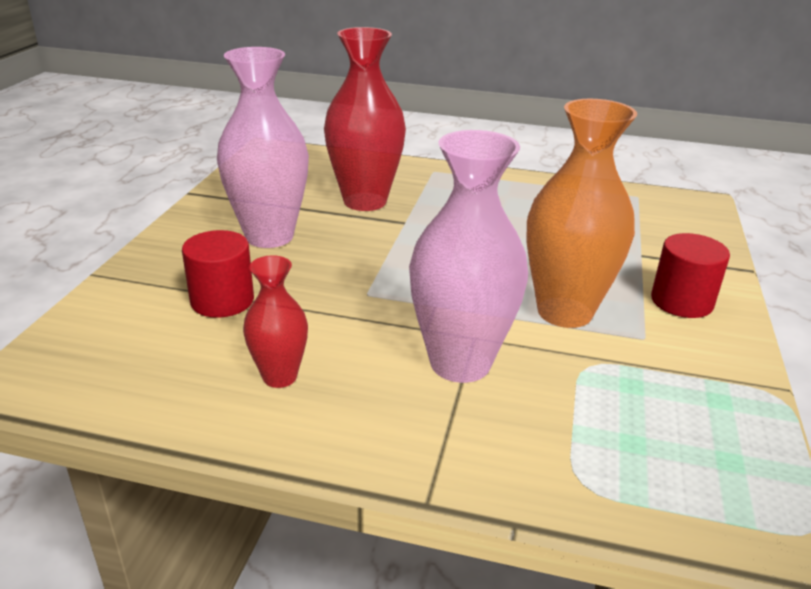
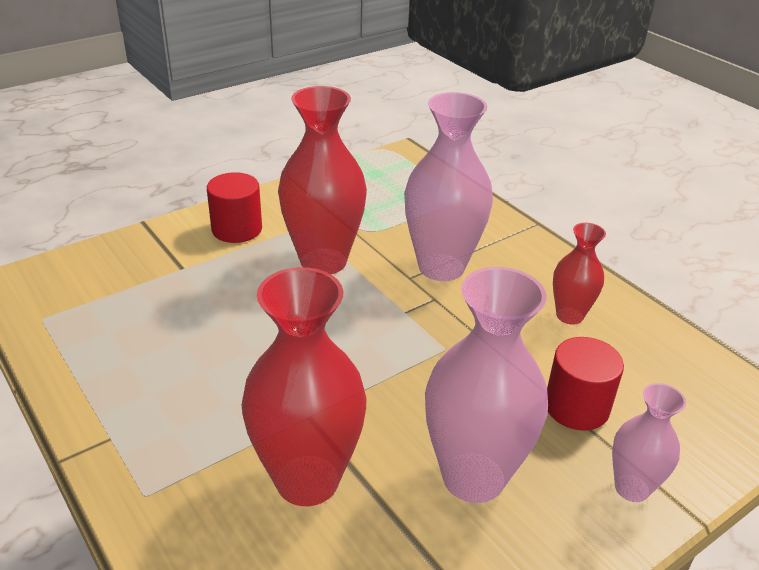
camera: 140 degrees left, 5 degrees up
(153, 271) = (632, 488): none -> pink vase
(564, 312) = (323, 261): orange vase -> red vase

